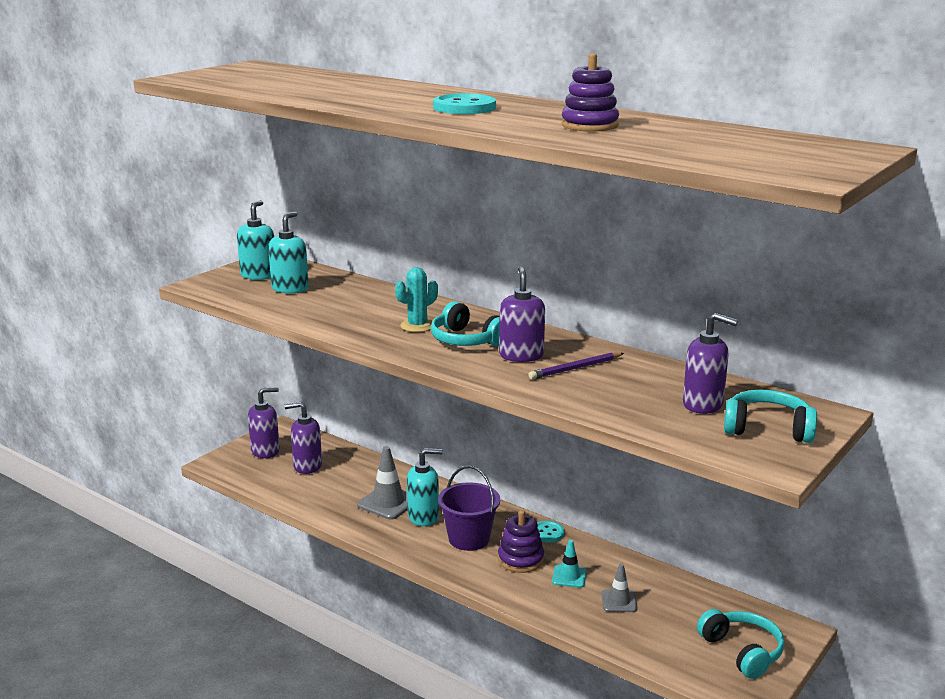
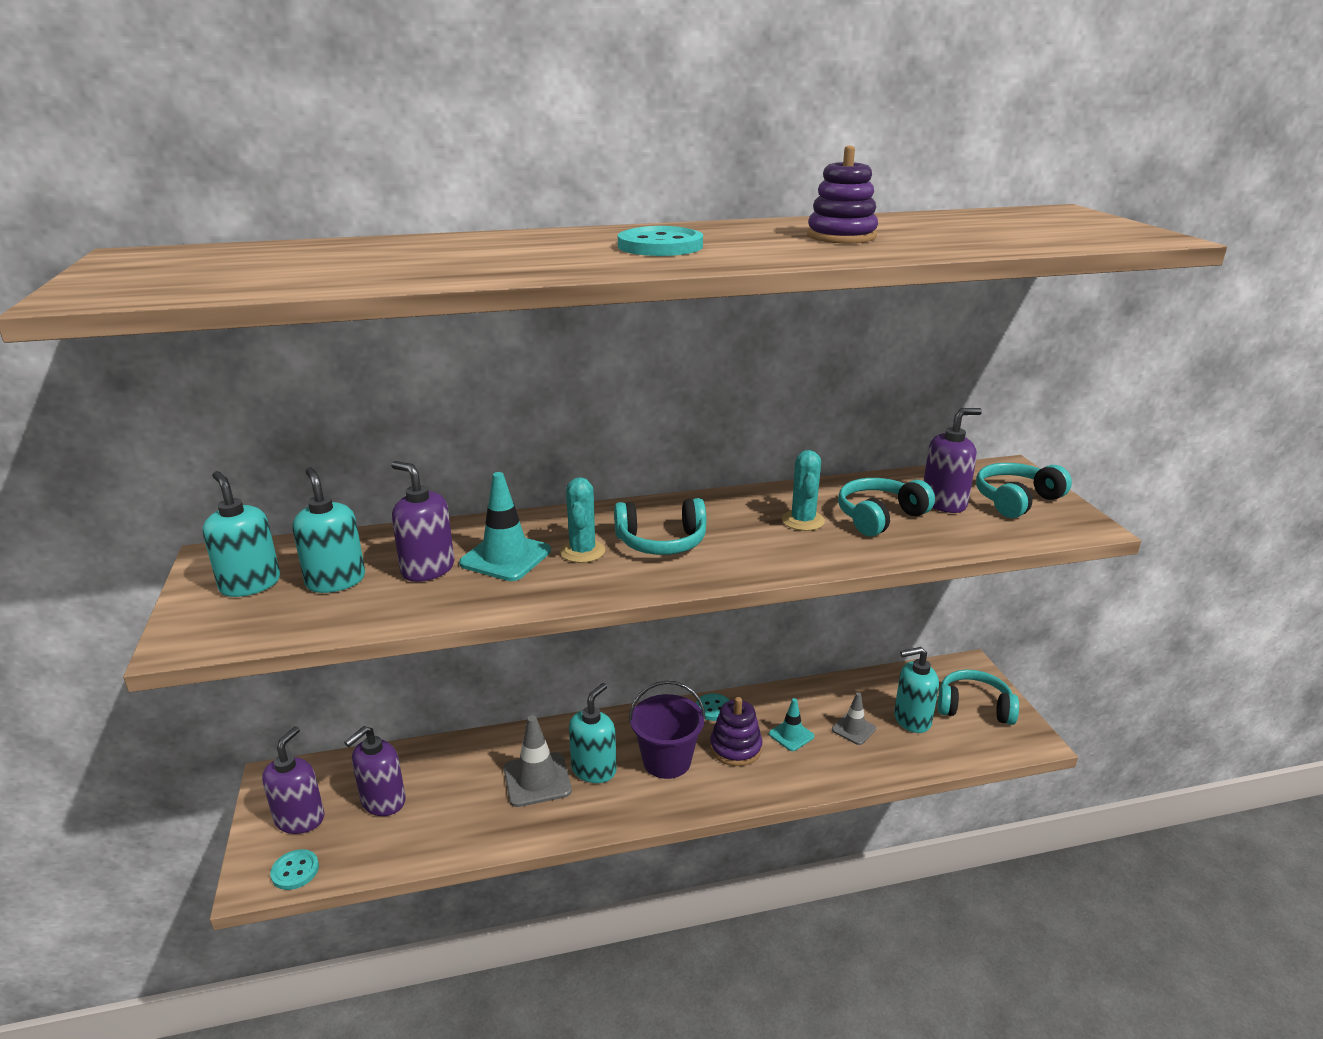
camera: 50 degrees left, 5 degrees up
(232, 470) = (295, 871): none -> turquoise button
(377, 312) = (505, 557): none -> turquoise traffic cone
(521, 355) = (738, 532): purple soap dispenser -> purple soap dispenser (427, 569)
(575, 368) = (803, 521): purple pencil -> turquoise cactus
(632, 389) = (879, 517): none -> turquoise headphones
(674, 624) = (911, 719): none -> turquoise soap dispenser

